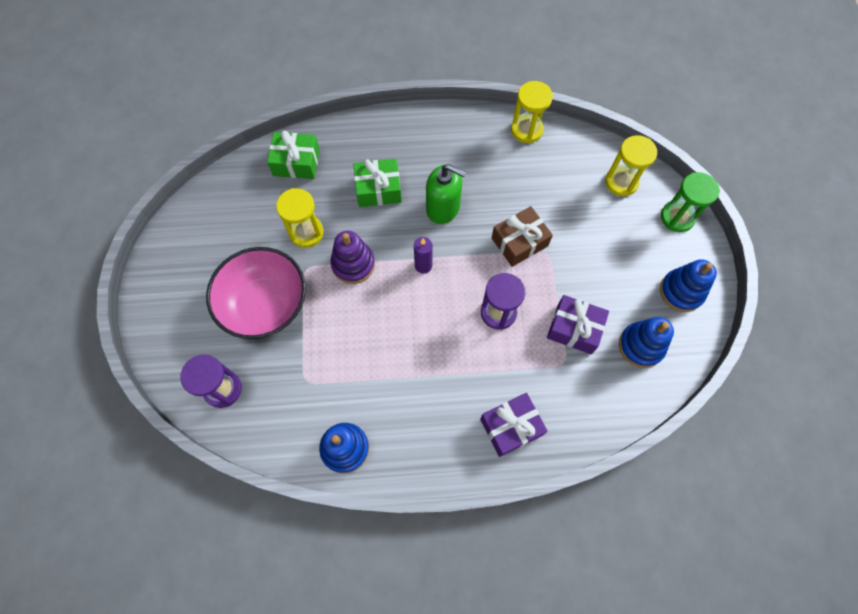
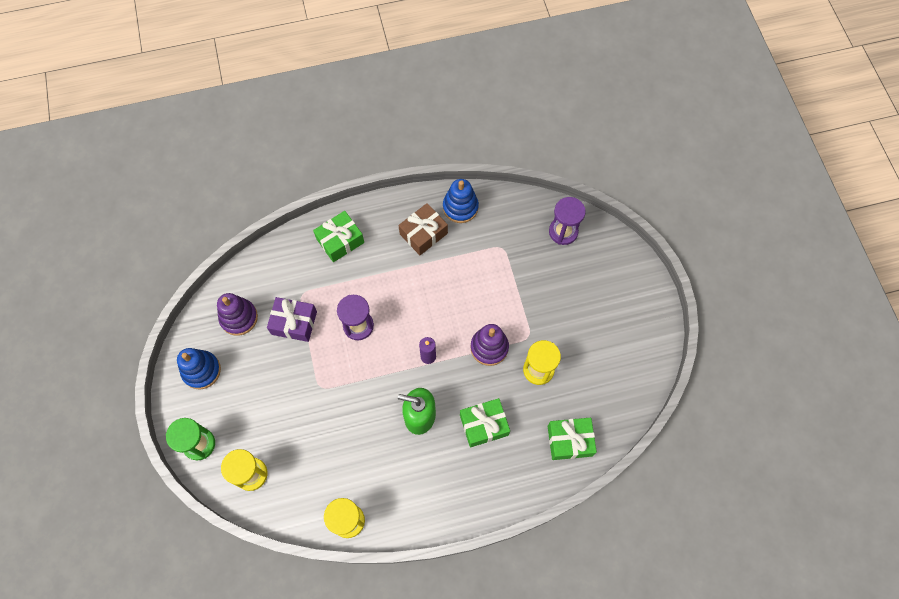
camera: 170 degrees right, 0 degrees up
(265, 304) = (553, 300): pink bowl -> none
(511, 427) = (340, 241): purple gift -> green gift
(519, 242) = (345, 393): brown gift -> brown gift (423, 233)
(641, 346) = (239, 318): blue stacking toy -> purple stacking toy

